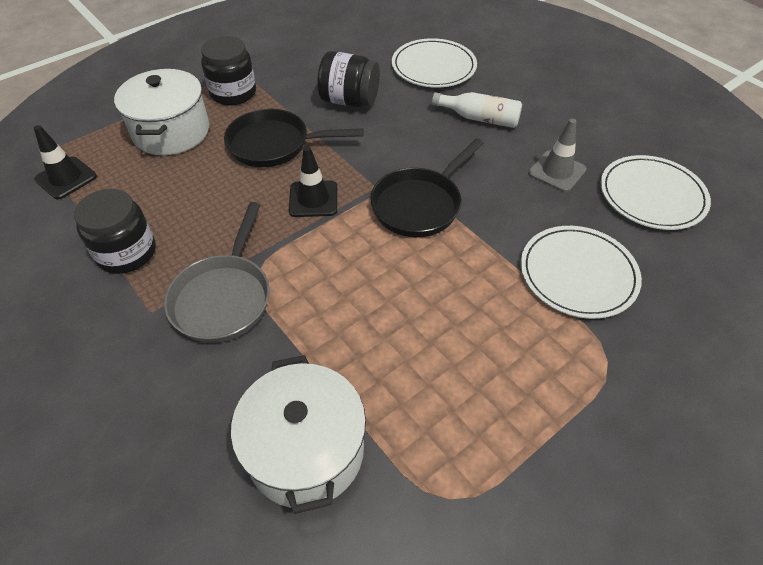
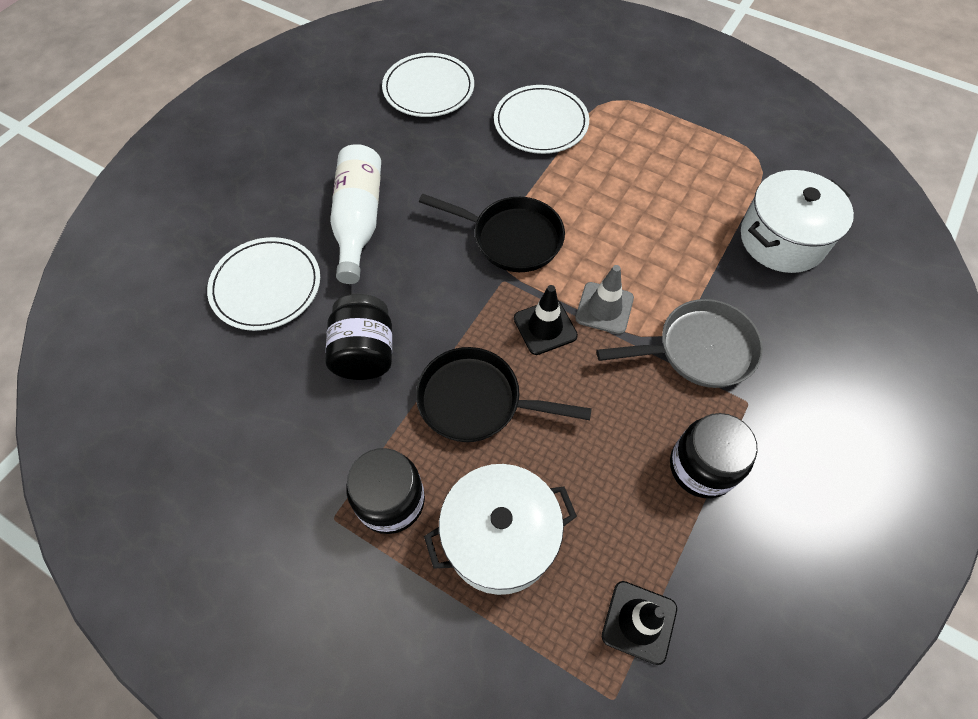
camera: 110 degrees left, 10 degrees up
(274, 144) = (476, 401): black pan -> black pan turned 120 degrees clockwise
(479, 118) = (358, 221): white bottle -> white bottle, size x1.51
(557, 171) = (422, 150): grey traffic cone -> grey traffic cone (604, 308)

